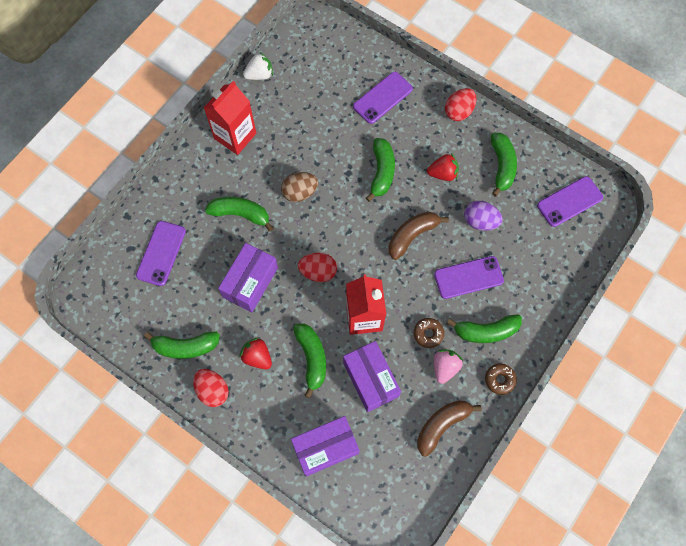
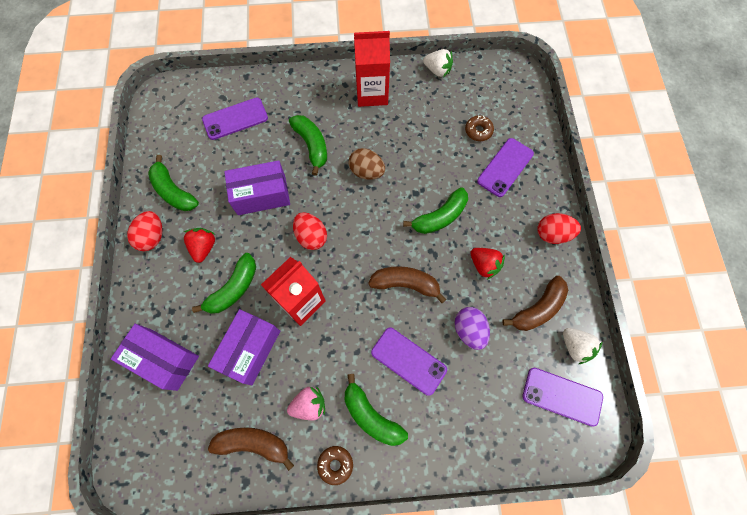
camera: 50 degrees right, 0 degrees up
(382, 98) = (505, 167): purple phone -> purple phone turned 60 degrees counterclockwise
(428, 334) = (328, 366): brown donut -> brown donut (478, 131)
(501, 166) = (537, 309): green banana -> brown banana
(545, 166) = (575, 346): none -> white strawberry

